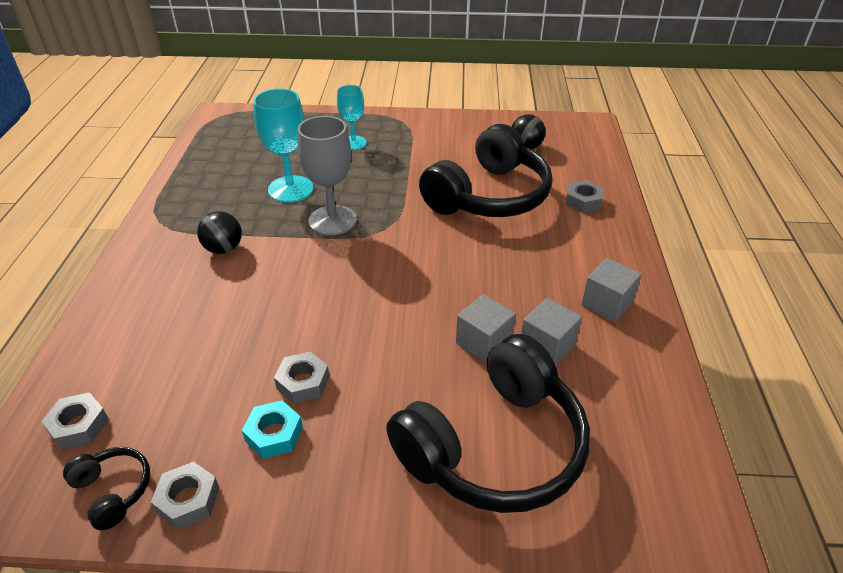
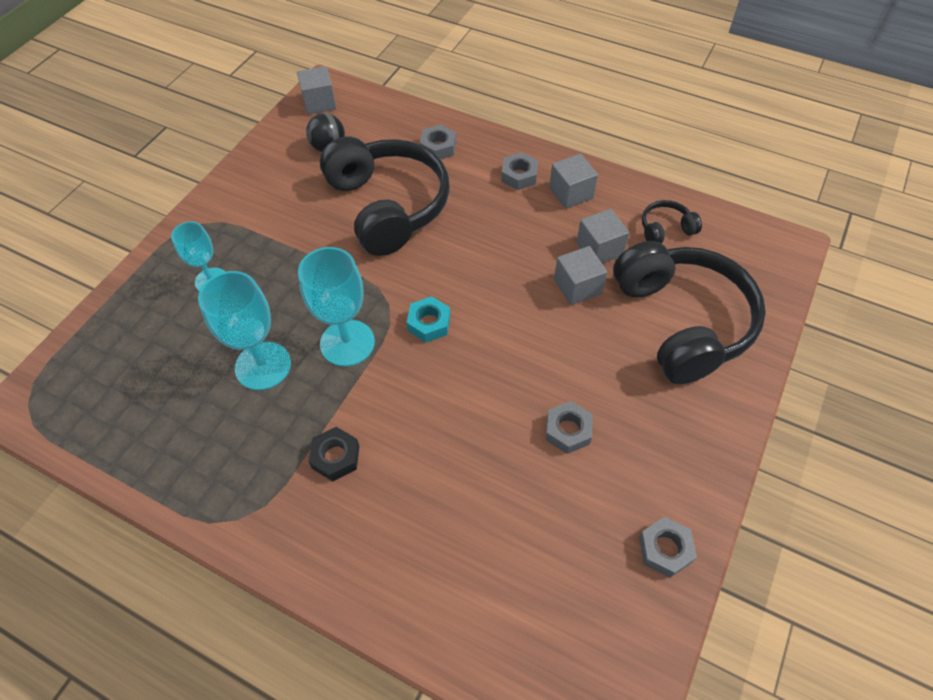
camera: 65 degrees left, 15 degrees up
(79, 426) = (545, 639): grey nut -> grey nut (519, 176)
(113, 491) = (636, 612): black headphones -> black headphones (665, 229)
(224, 249) = (335, 457): black ball -> black nut
(274, 434) = (618, 467): turquoise nut -> turquoise nut (429, 323)
(332, 220) = (347, 343): grey goblet -> turquoise goblet
(570, 127) = (319, 103): none -> grey cube

